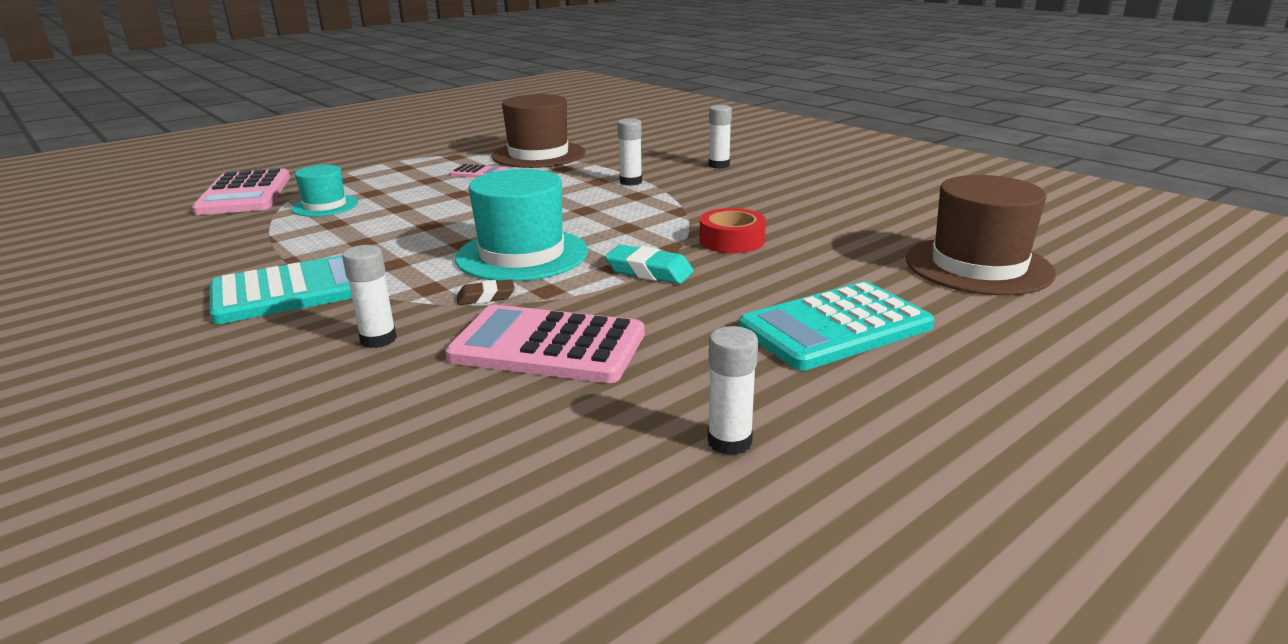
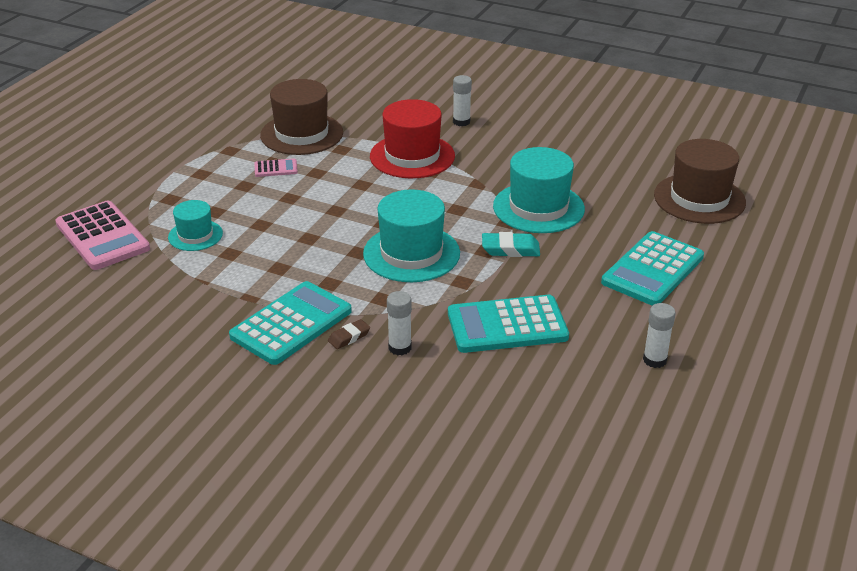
camera: 25 degrees left, 10 degrees up
(486, 297) = (429, 297): brown eraser -> brown eraser (349, 337)
(548, 346) = (507, 325): pink calculator -> turquoise calculator
(630, 182) = (412, 156): white glue stick -> red hat
(731, 241) = (538, 207): red tape -> turquoise hat

